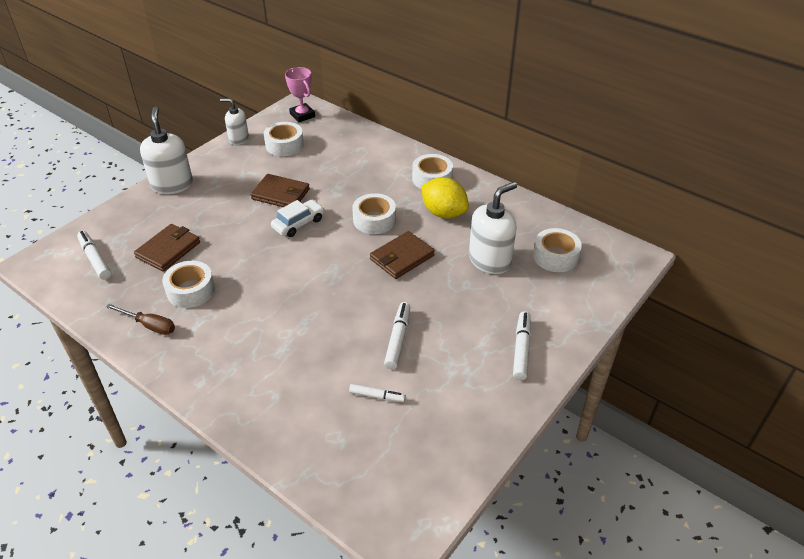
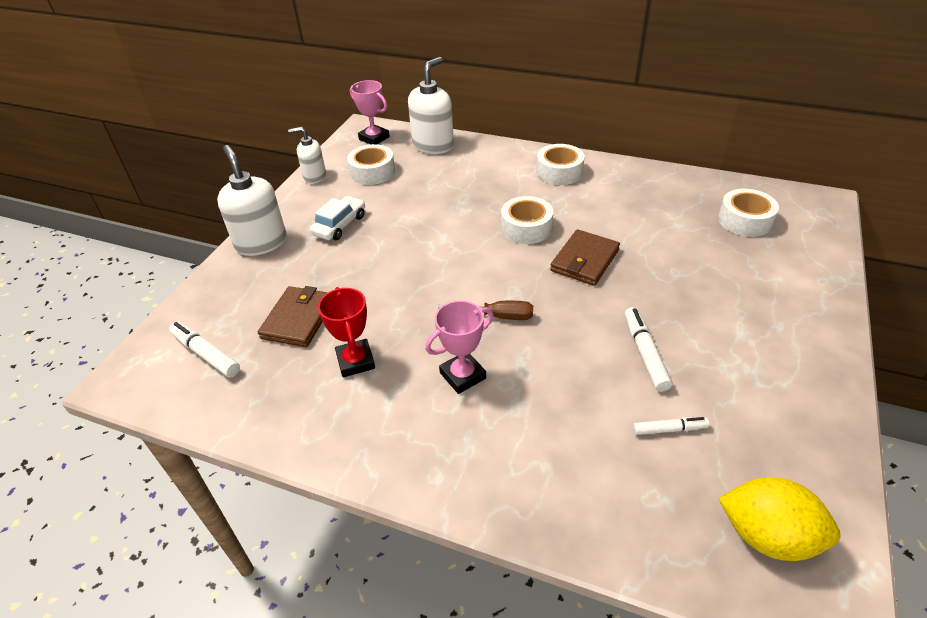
camera: 15 degrees left, 0 degrees up
(149, 325) = (326, 420): brown screwdriver -> brown screwdriver (497, 316)
(190, 290) = (355, 361): white tape -> red trophy
(257, 320) = (462, 375): none -> pink trophy
(280, 194) = (400, 224): brown wallet -> none
(298, 223) = (442, 251): white car -> white car (340, 225)
(444, 213) = (597, 203): yellow lemon -> yellow lemon (767, 536)
(490, 260) = (681, 241): white soap dispenser -> white soap dispenser (433, 145)
(521, 349) = (787, 327): white marker -> none

